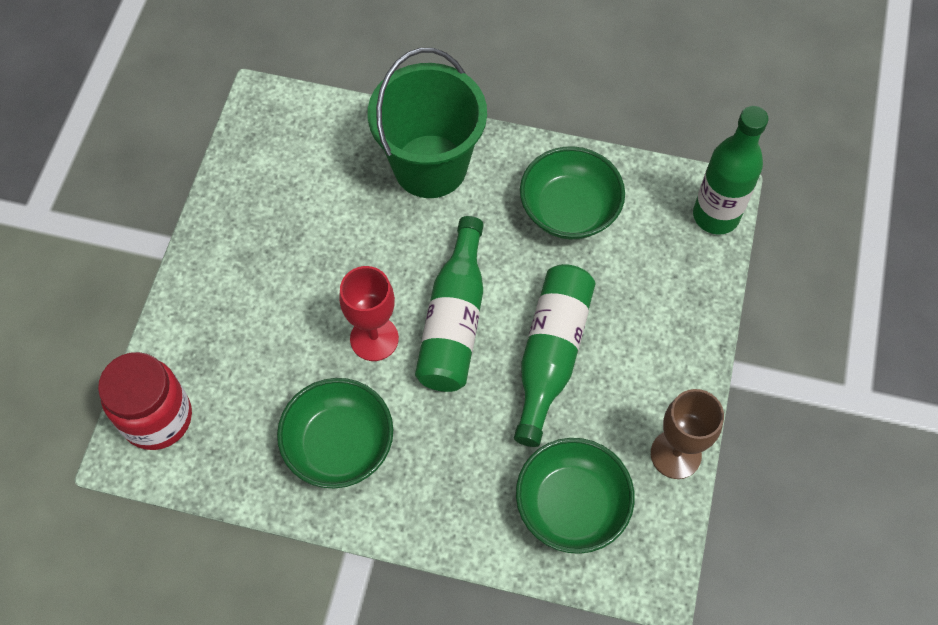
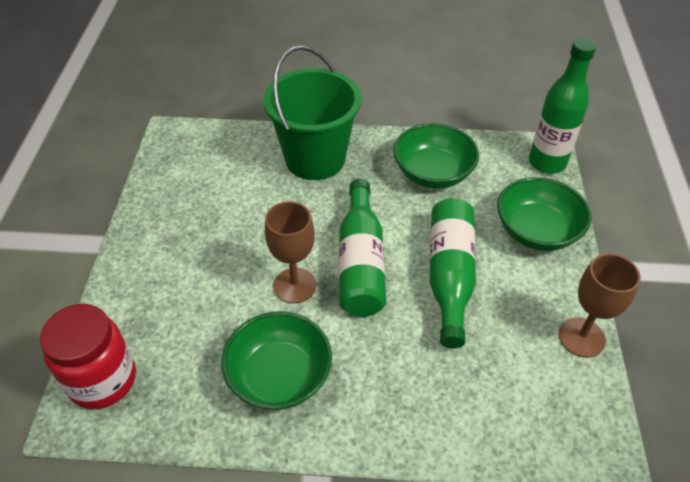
camera: 10 degrees left, 15 degrees down
(374, 338) = (294, 285): red goblet -> brown goblet
(571, 505) = (505, 395): green bowl -> green bowl (536, 231)

